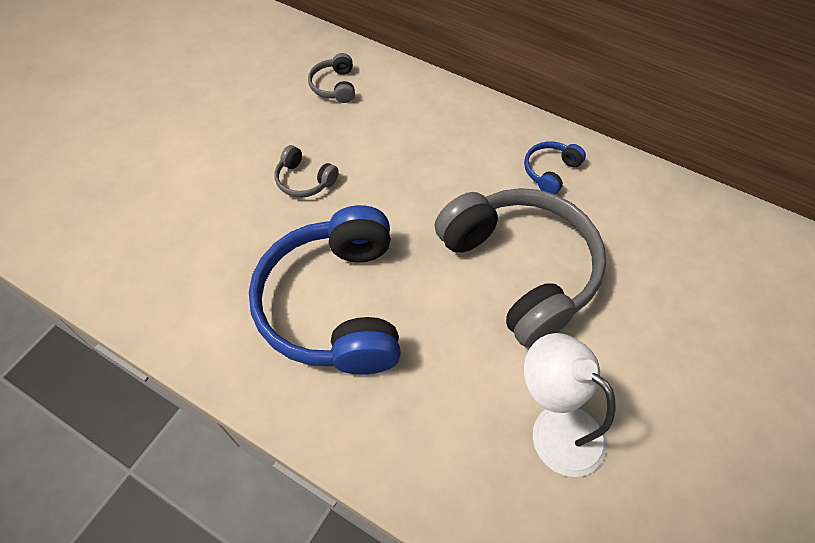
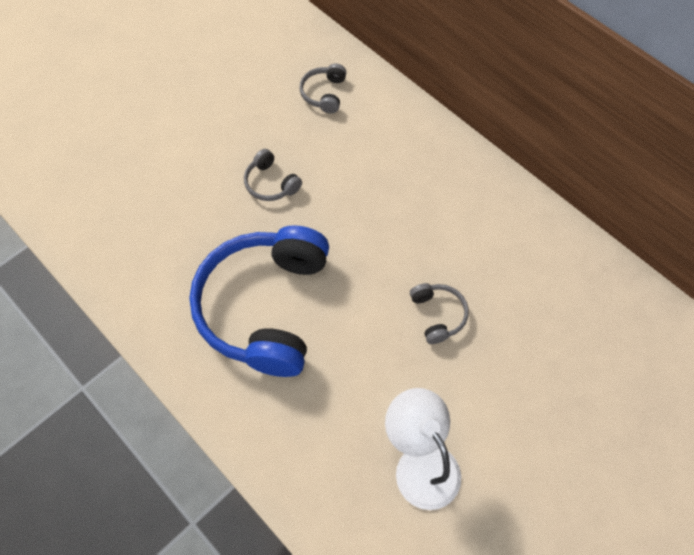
camera: 15 degrees right, 5 degrees up
(520, 270) = (438, 315): grey headphones -> grey headphones, size x0.41
(550, 171) = (498, 225): blue headphones -> none

